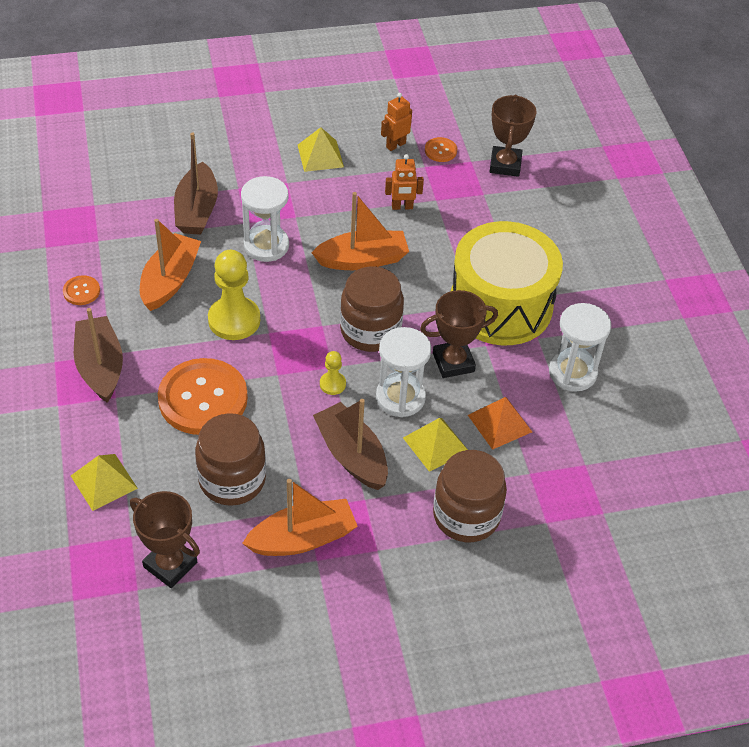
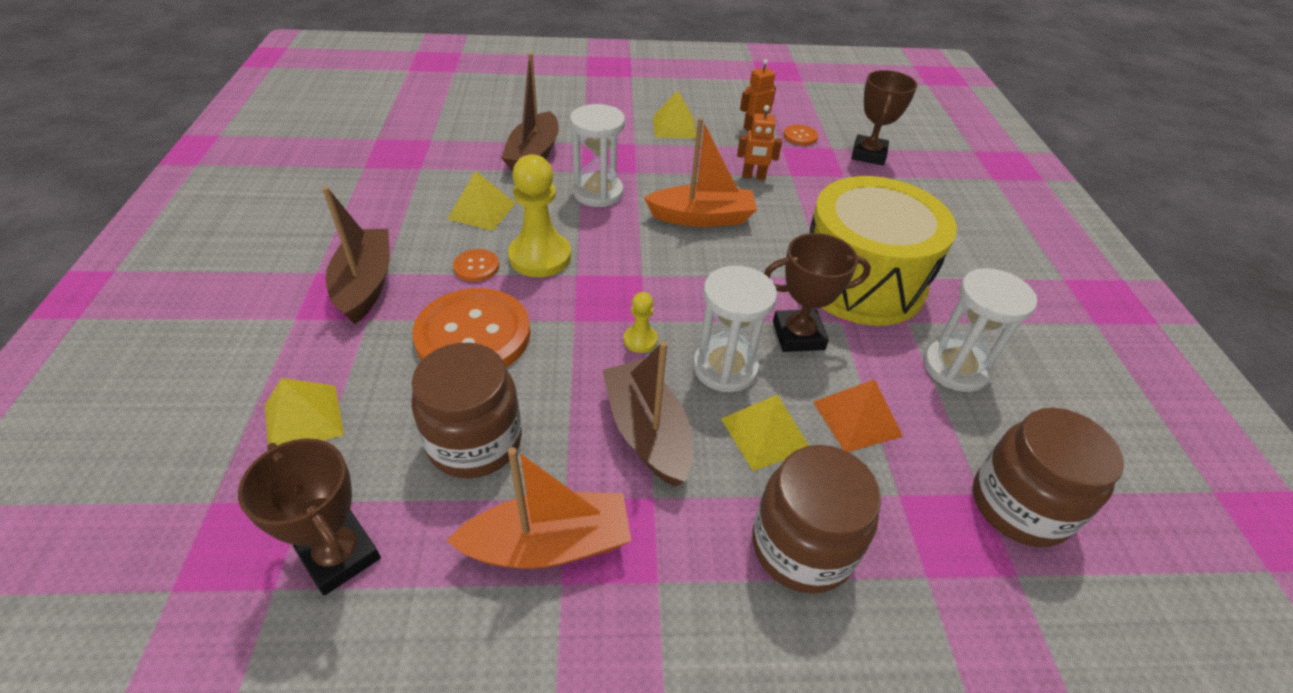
camera: 10 degrees right, 5 degrees down
(81, 291) = (381, 209): orange button -> orange button (476, 266)
(170, 280) = (482, 211): orange boat -> yellow pyramid
(370, 331) = (699, 288): brown jar -> brown jar (1019, 505)

